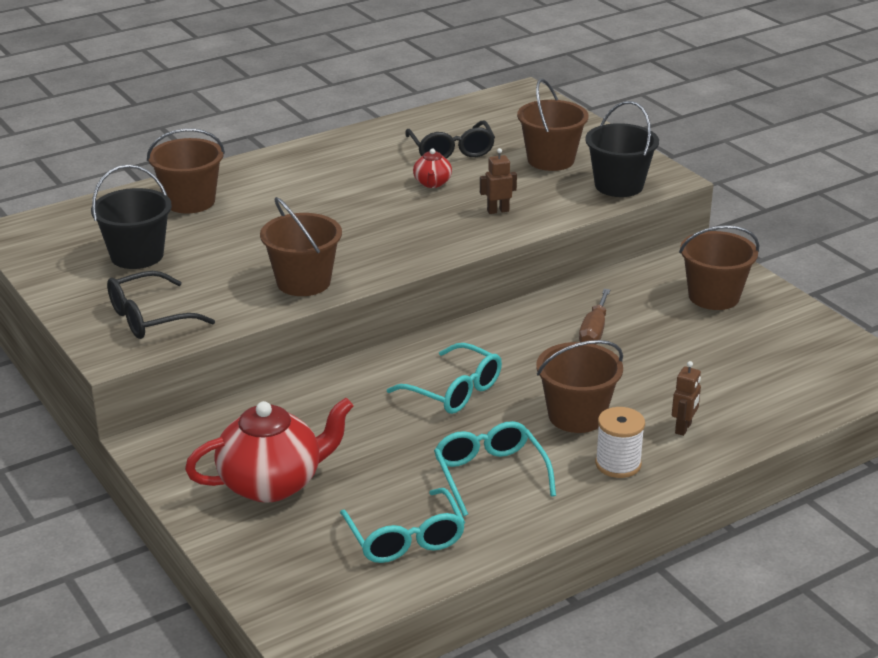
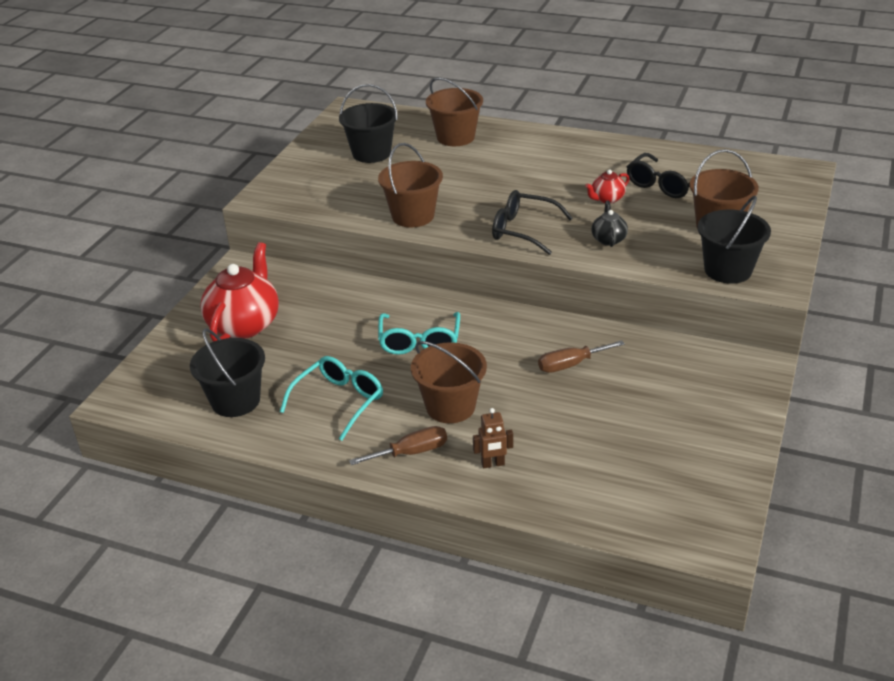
camera: 55 degrees right, 5 degrees up
(149, 318) = (309, 190): black glasses -> black glasses (523, 230)
(272, 483) = (244, 324): red teapot -> red teapot turned 105 degrees counterclockwise
(405, 539) = (235, 401): turquoise glasses -> black bucket
(498, 211) = (608, 239): brown robot -> black teapot
(618, 464) = (411, 452): white spool -> brown screwdriver
(713, 296) = (700, 399): brown bucket -> none

